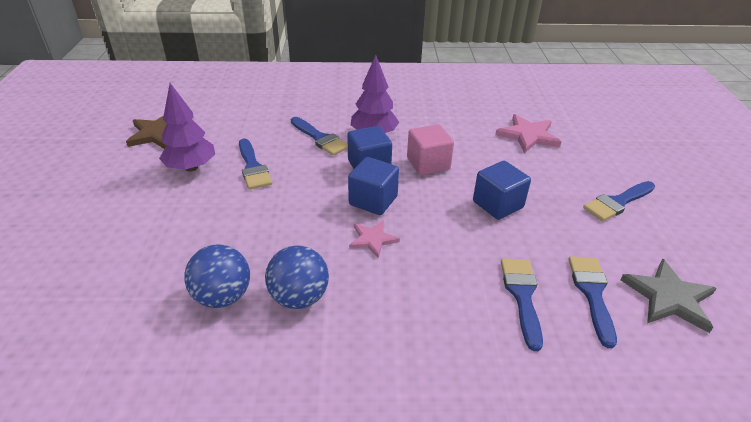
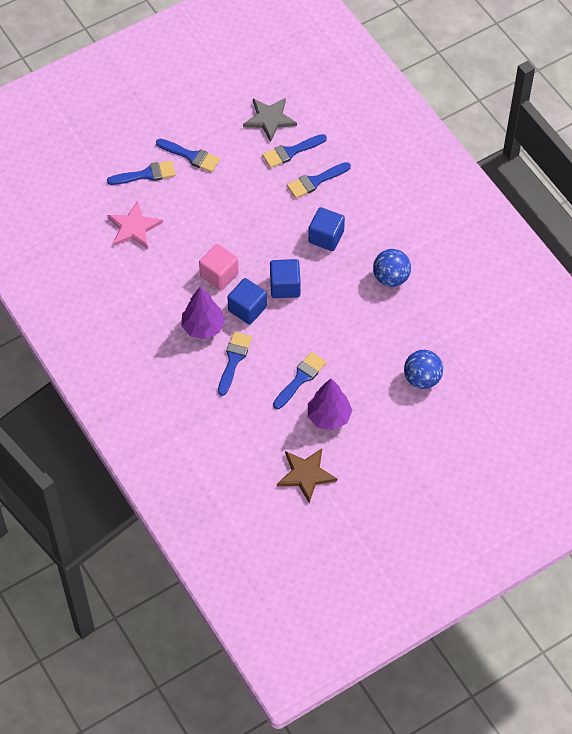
camera: 120 degrees left, 20 degrees up
(223, 296) = (416, 312): blue ball -> blue ball (422, 378)
(372, 239) = (322, 268): pink star -> none
(497, 204) = (239, 218): blue cube -> blue cube (326, 237)
(600, 164) = (146, 174): none -> blue brush

